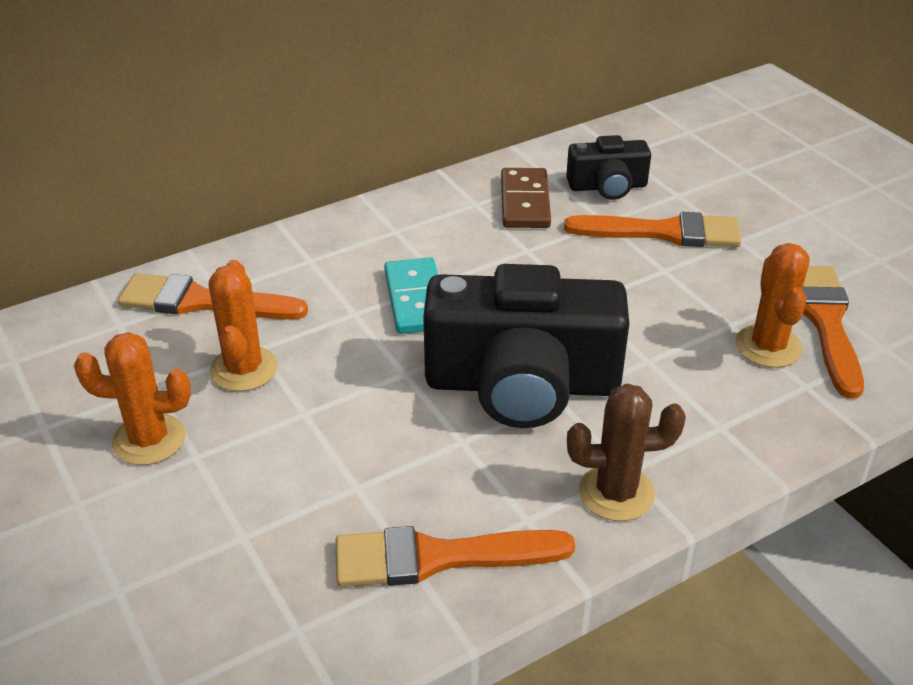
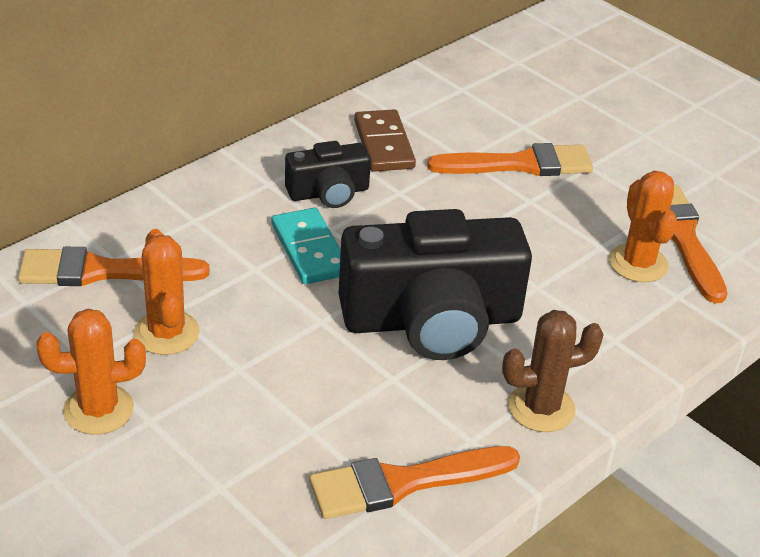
camera: 15 degrees left, 0 degrees up
(607, 186) = (457, 123): black camera -> black camera (328, 193)

